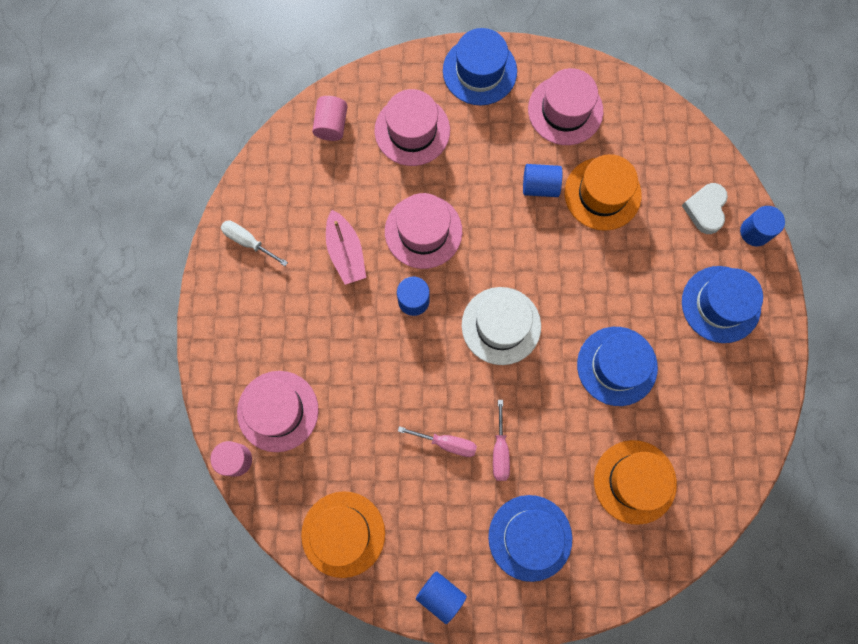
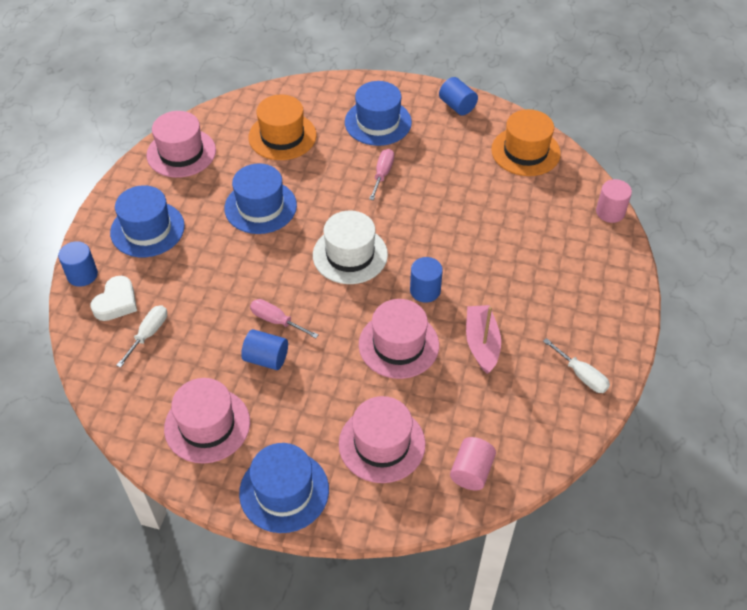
camera: 165 degrees left, 25 degrees down
(278, 411) = (568, 236): pink hat -> pink hat (181, 153)
(447, 443) = (425, 187): pink screwdriver -> pink screwdriver (276, 321)
(602, 194) = (207, 337): orange hat -> none
(658, 184) = (149, 334): none -> white screwdriver

